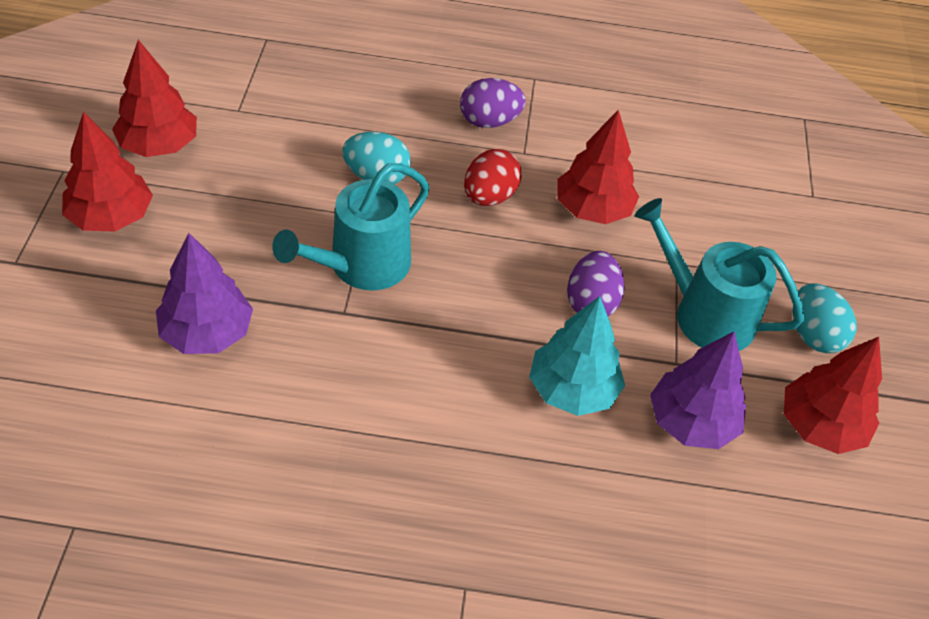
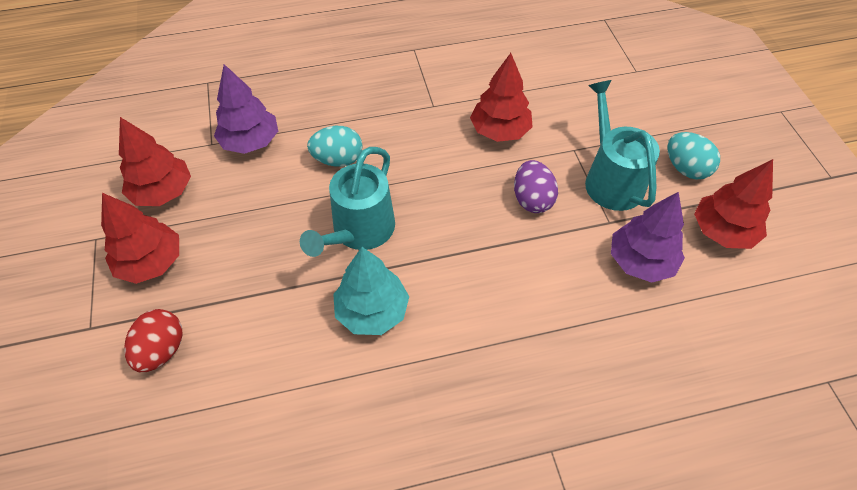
camera: 15 degrees left, 5 degrees up
(207, 333) = (269, 327): purple tree -> purple tree (250, 142)
(489, 121) = (398, 91): purple egg -> none
(489, 196) = (425, 146): red egg -> red egg (162, 350)
(572, 390) = (551, 269): turquoise tree -> turquoise tree (372, 311)
(705, 314) = (611, 180): turquoise watering can -> turquoise watering can turned 60 degrees clockwise

